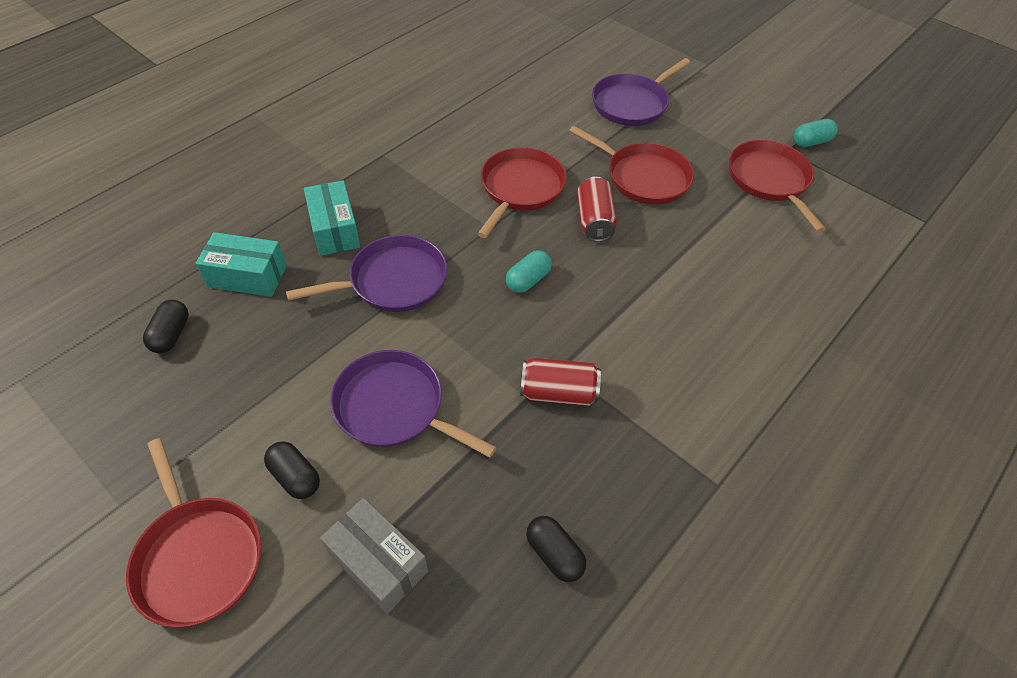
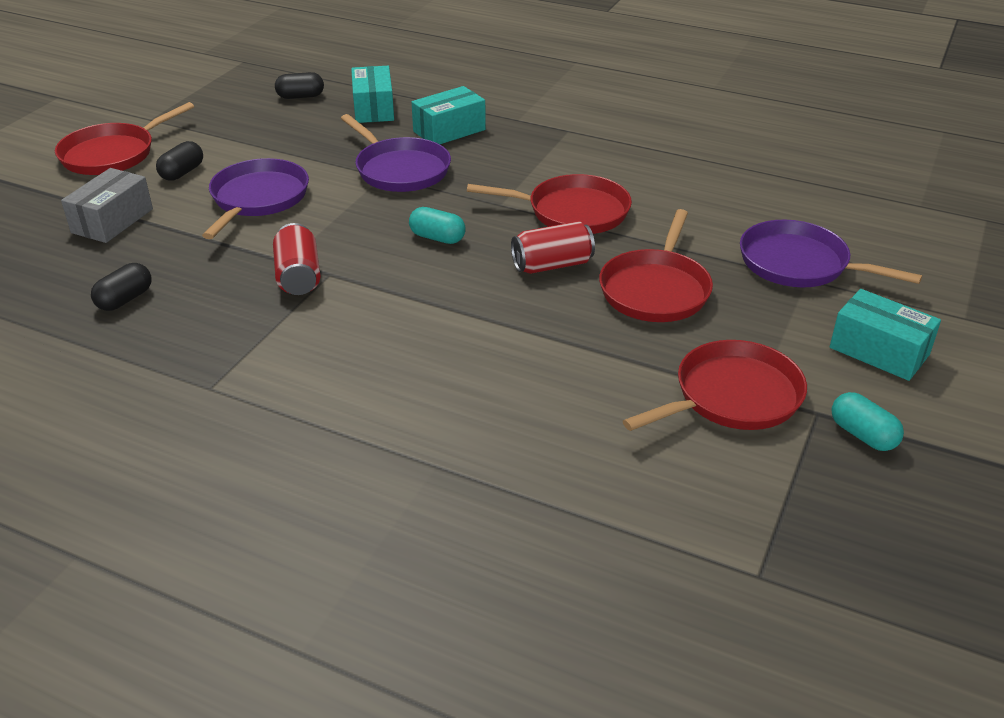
camera: 75 degrees right, 15 degrees down
(734, 107) = (879, 351): none -> turquoise box

